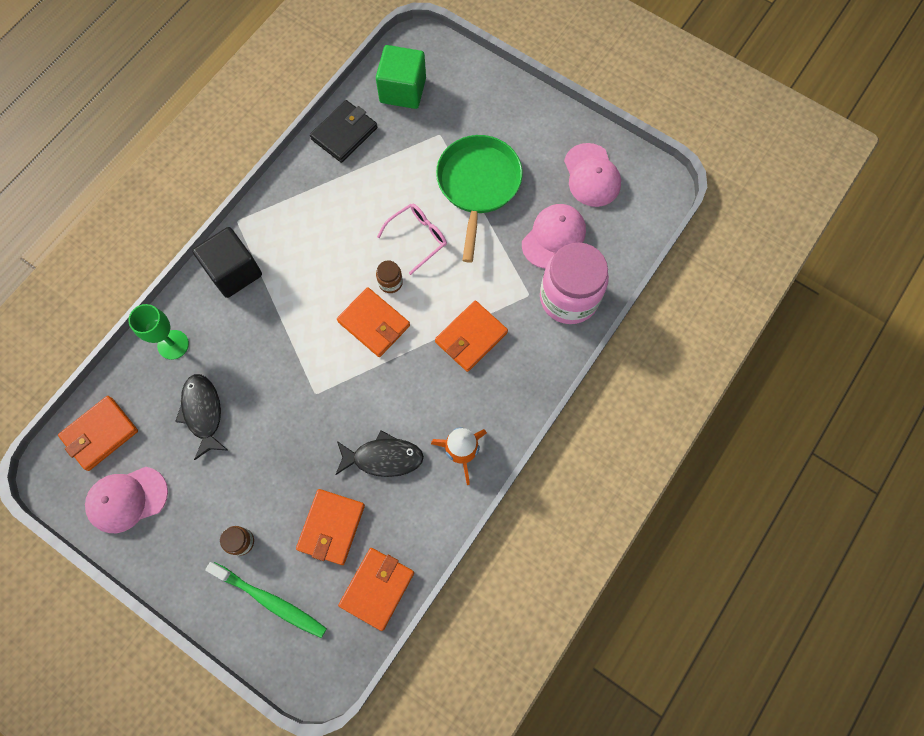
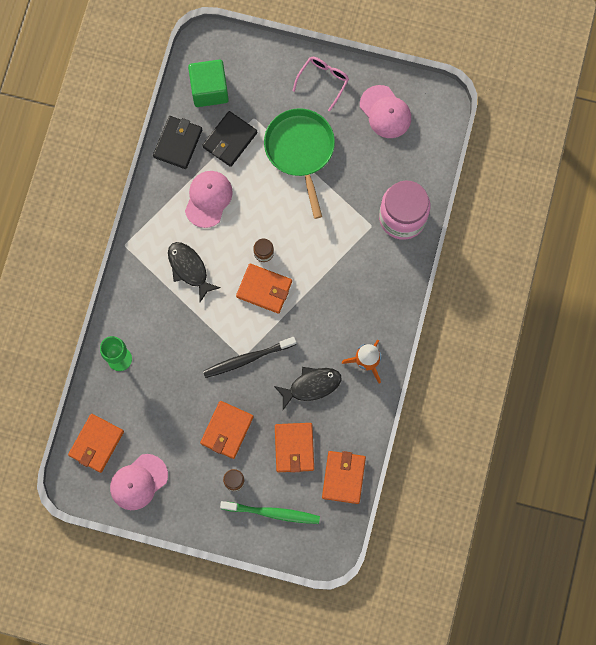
camera: 20 degrees left, 5 degrees up
(203, 413) = (165, 401): black fish -> black fish (189, 269)
(234, 272) = (140, 286): black cube -> none
(320, 397) = (247, 359): none -> black toothbrush
(403, 148) = (230, 140): none -> black wallet
(418, 238) = (270, 210): pink glasses -> pink glasses (323, 81)
(471, 337) = (341, 274): orange wallet -> orange wallet (227, 430)
(553, 237) = (374, 173): pink cap -> pink cap (208, 199)

